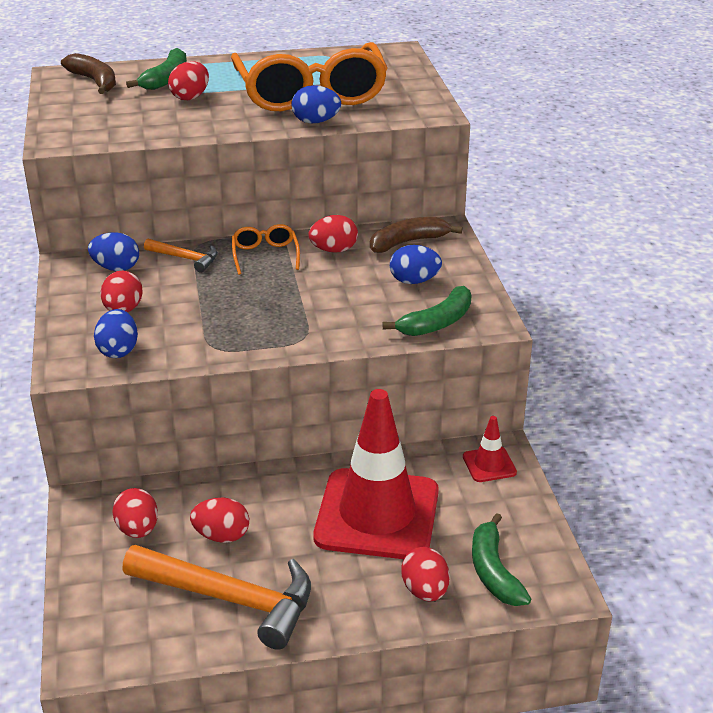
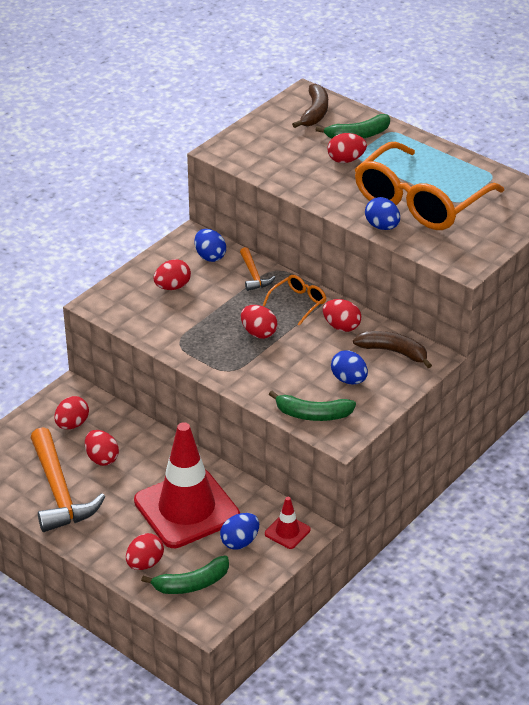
camera: 50 degrees right, 5 degrees up
(118, 350) = (133, 310): blue egg -> blue egg (240, 542)
(273, 295) = (258, 333): none -> red egg
(494, 571) = (191, 583): green banana -> green banana turned 150 degrees counterclockwise

